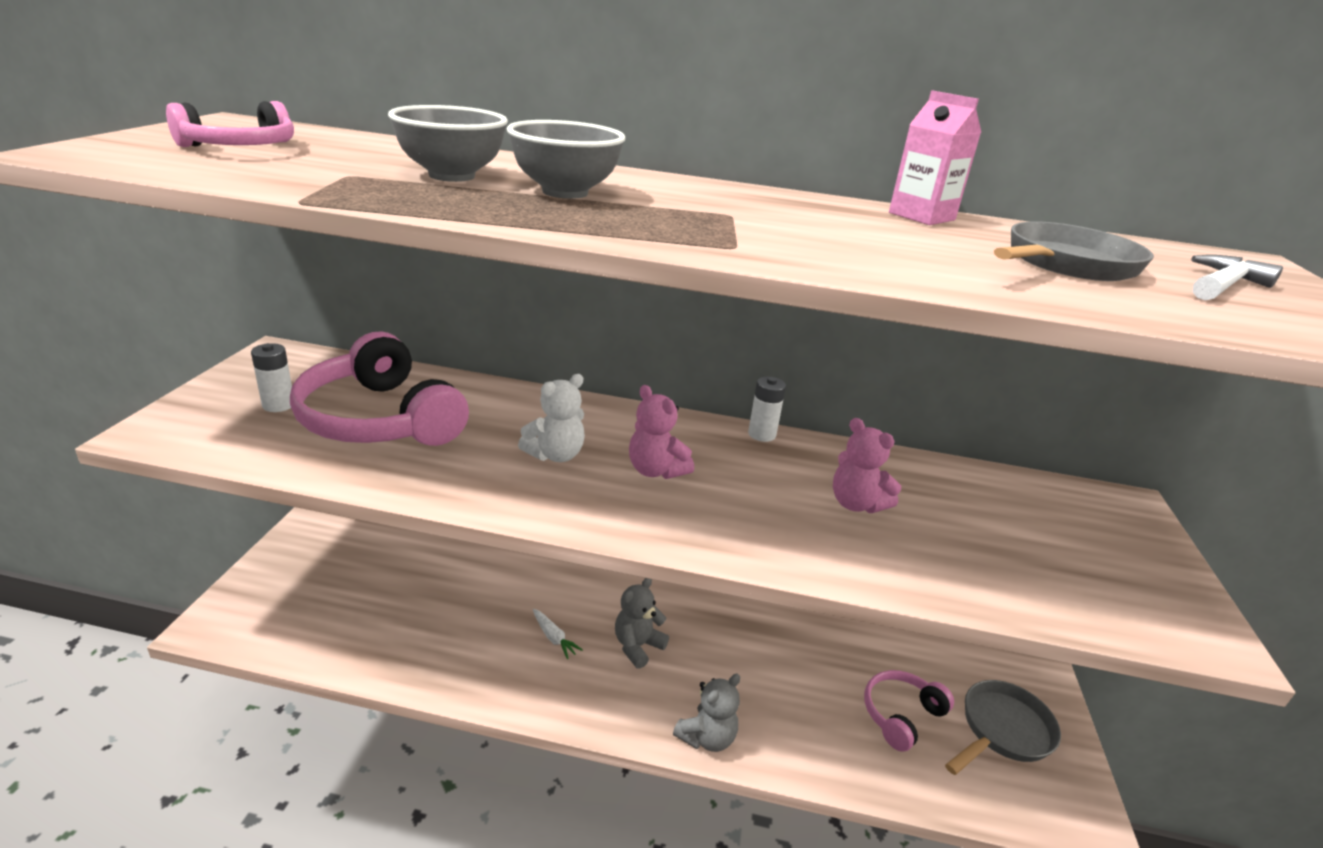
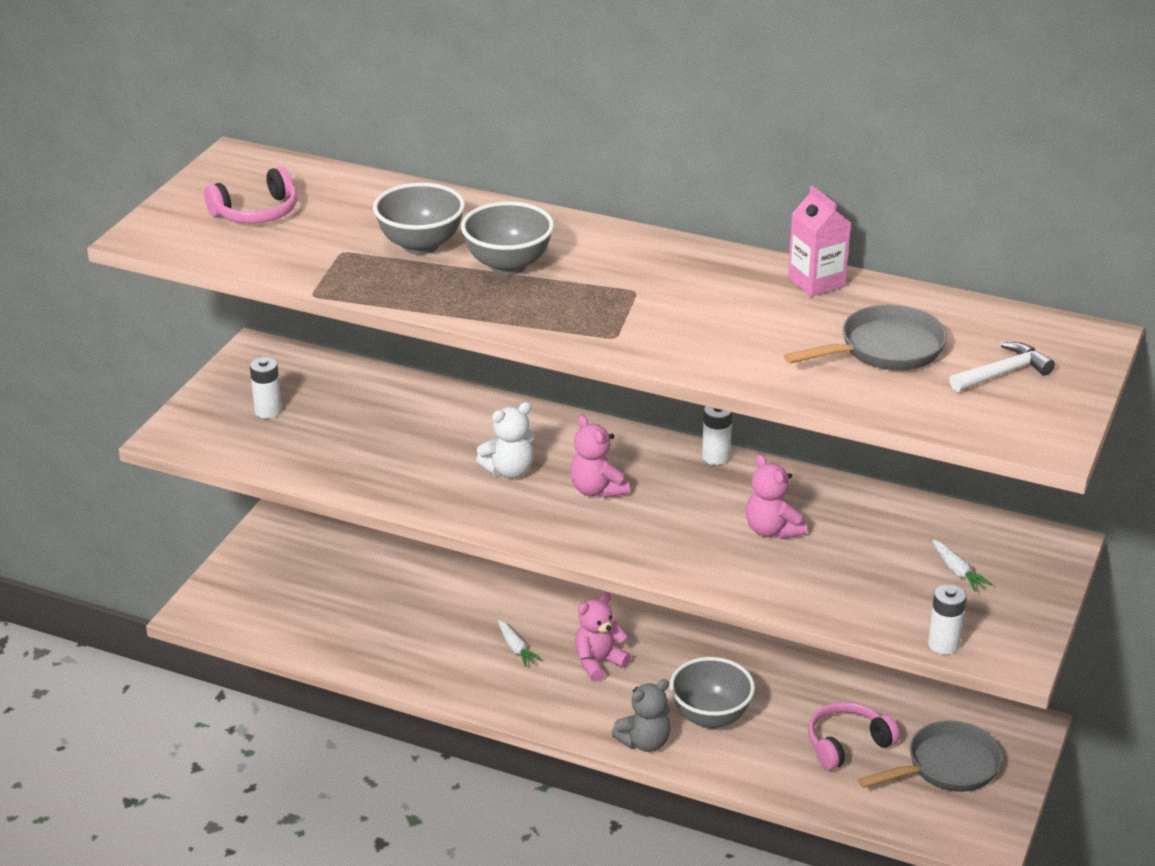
camera: 15 degrees right, 5 degrees up
(380, 419) = (356, 428): pink headphones -> none
(637, 646) = (598, 662): grey teddy bear -> pink teddy bear
(762, 698) = (710, 717): none -> grey bowl
(1066, 537) = (957, 571): none -> white carrot
(1126, 629) = (943, 644): none -> white battery

